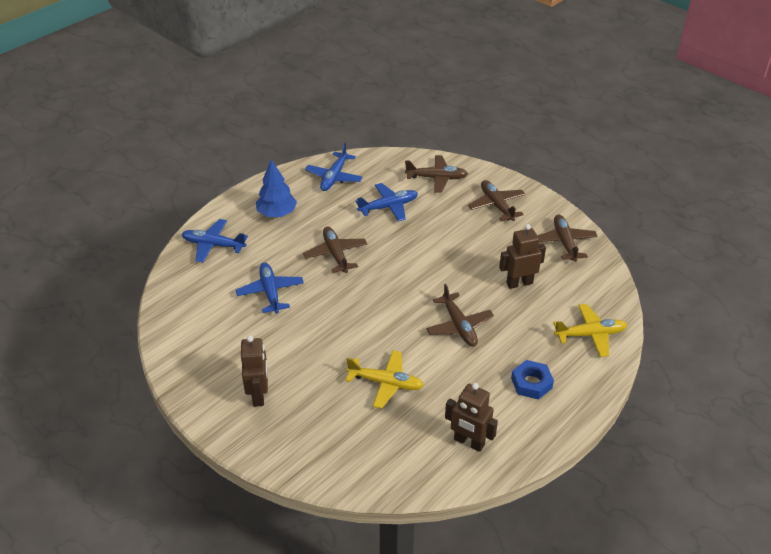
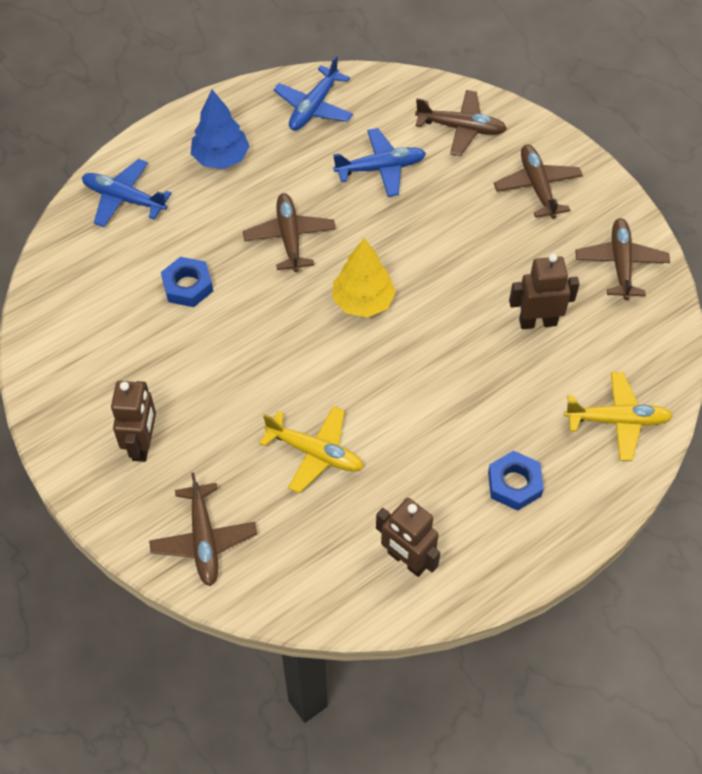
camera: 10 degrees right, 15 degrees up
(270, 292) = (188, 286): blue plane -> blue nut
(396, 286) = (363, 301): none -> yellow tree
(459, 326) = (436, 379): brown plane -> brown plane (204, 540)

